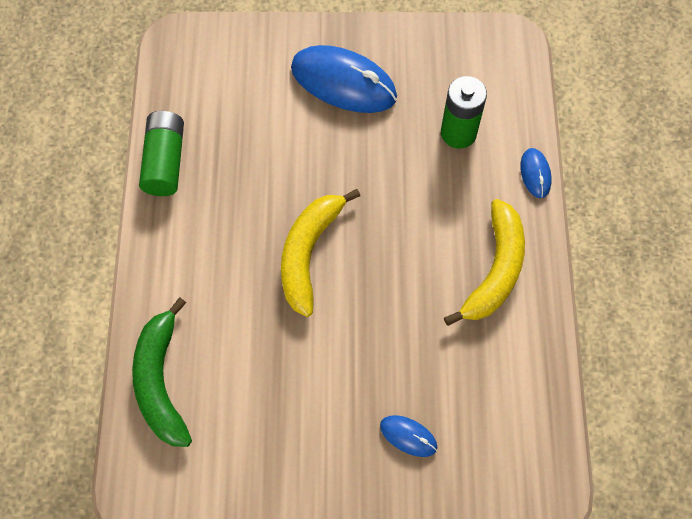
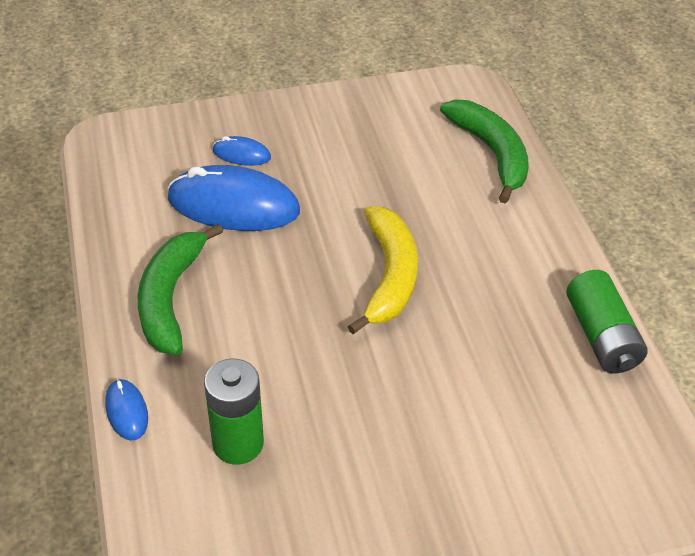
camera: 165 degrees right, 20 degrees down
(343, 83) = (417, 480): blue mouse -> blue mouse (233, 205)
(495, 270) = (170, 297): yellow banana -> green banana

